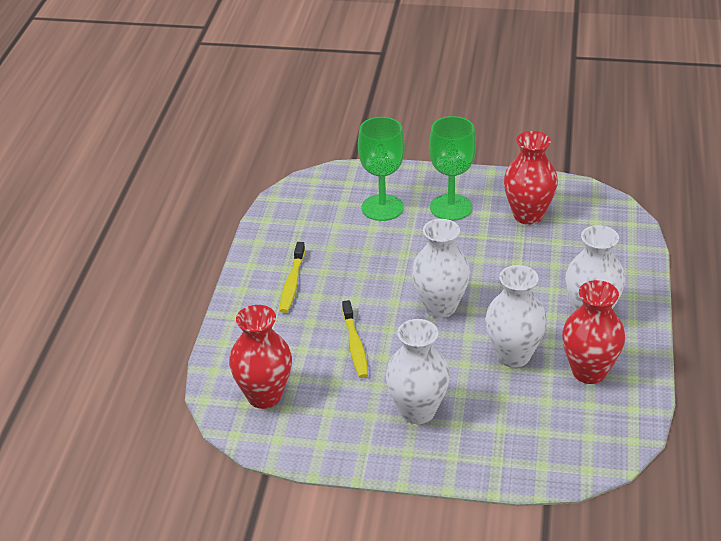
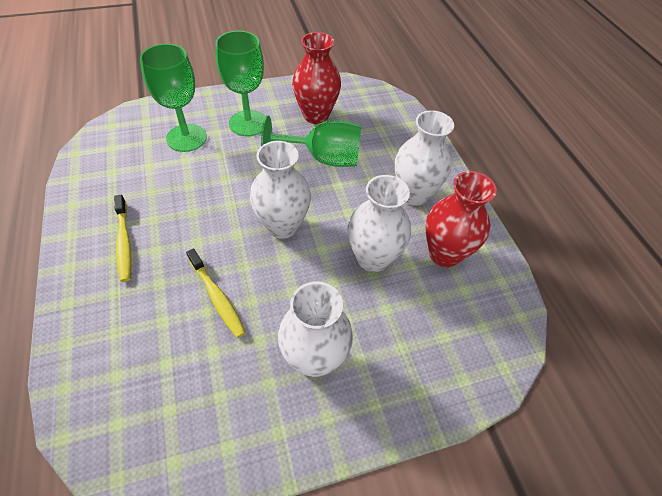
camera: 30 degrees left, 15 degrees up
(264, 396) = (137, 403): red vase -> none
(512, 258) = (323, 158): none -> green goblet

